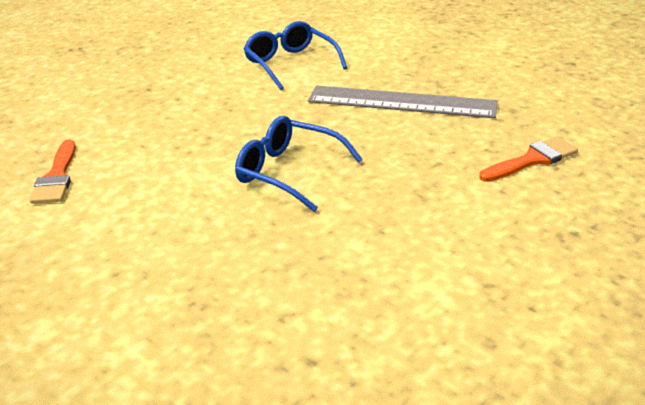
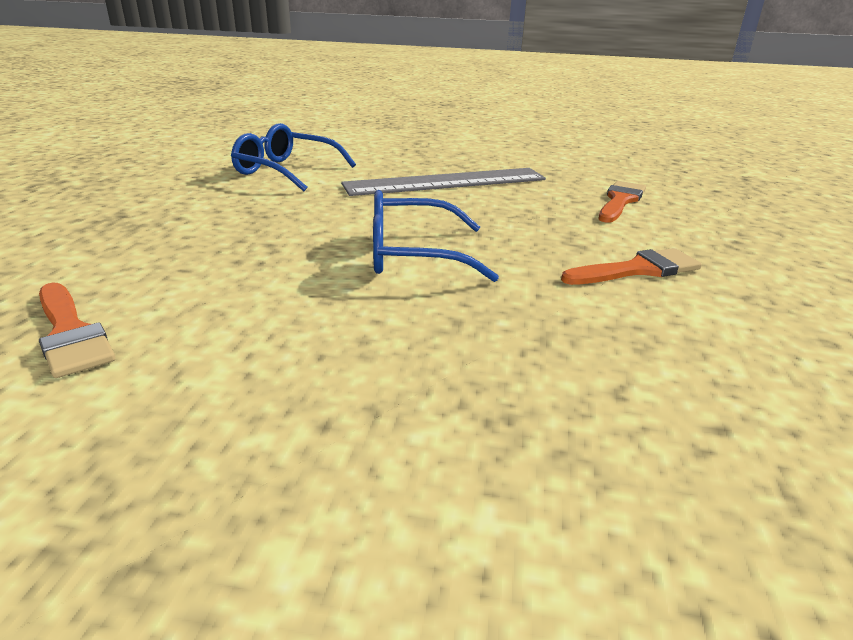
camera: 35 degrees left, 5 degrees down
(437, 234) = (637, 270): none -> orange brush

